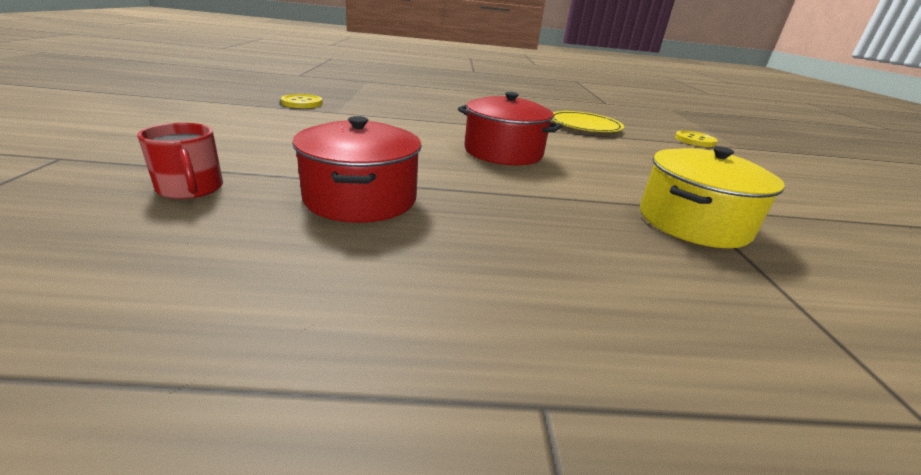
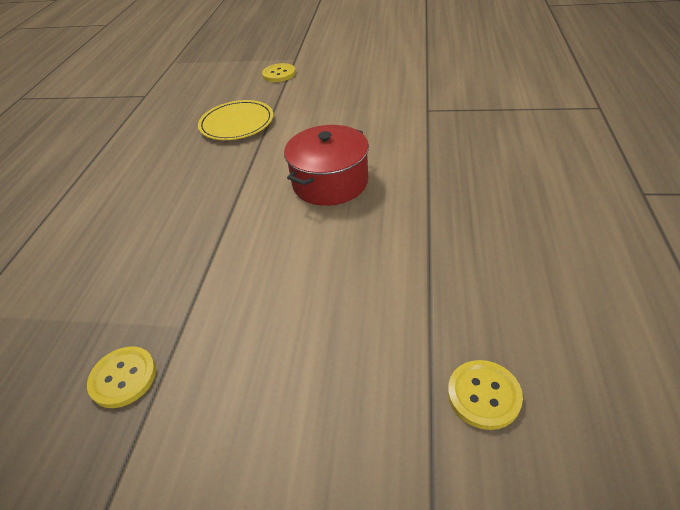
camera: 75 degrees left, 15 degrees up
(191, 188) = (483, 395): red mug -> yellow button
(361, 198) = (464, 268): red pot -> none
(693, 222) = (450, 115): yellow pot -> none

